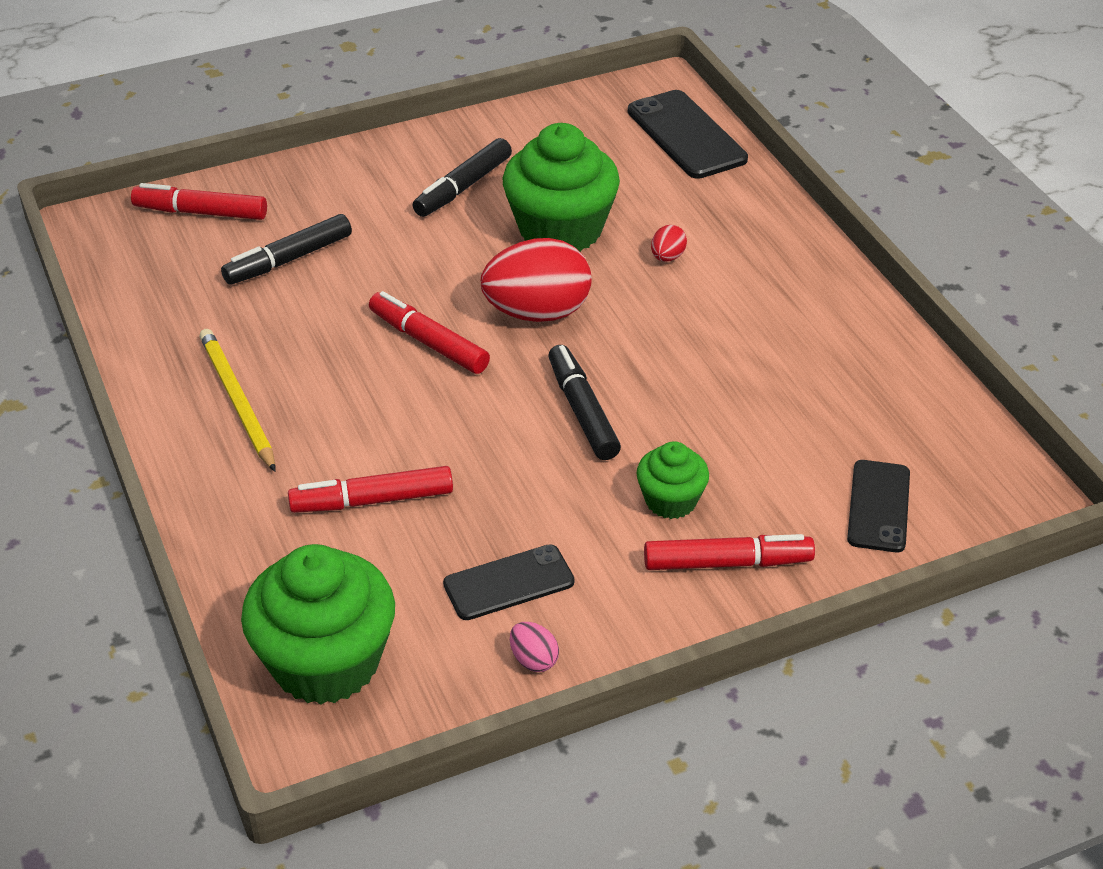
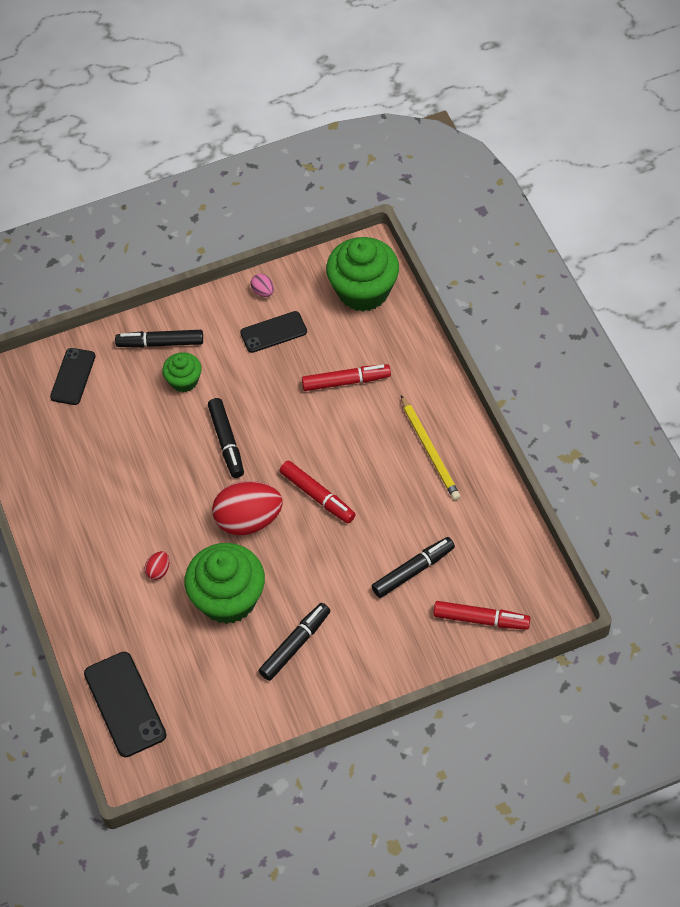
camera: 175 degrees left, 15 degrees up
(727, 563) = (160, 343): red marker -> black marker

